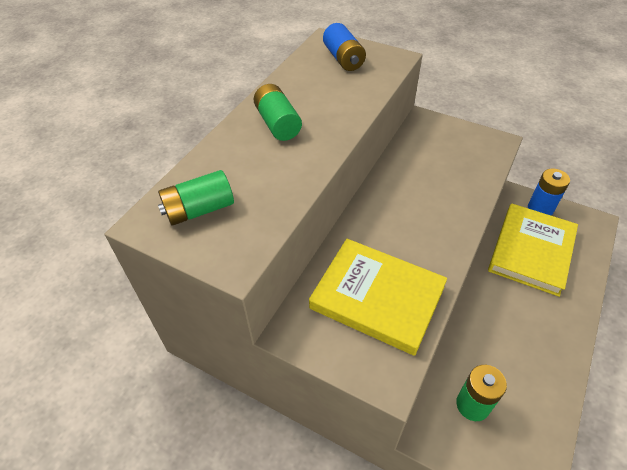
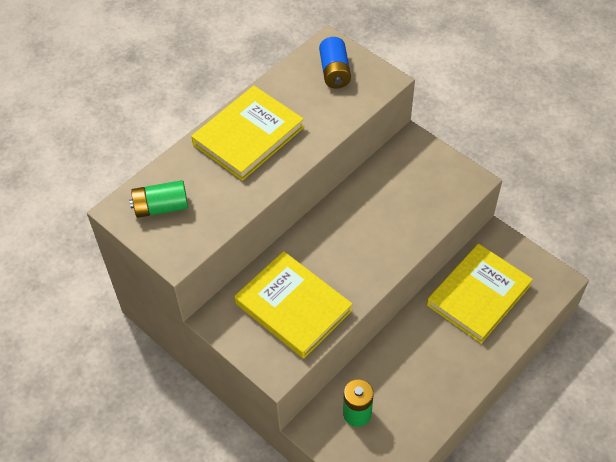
camera: 15 degrees right, 5 degrees up
(278, 124) = (248, 136): green battery -> yellow book
(540, 209) = (511, 254): blue battery -> none

